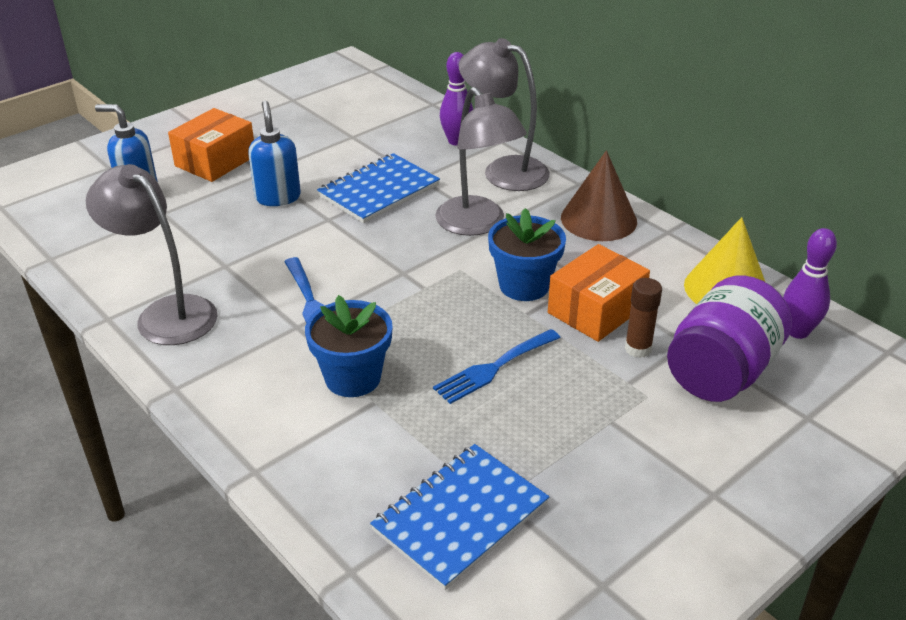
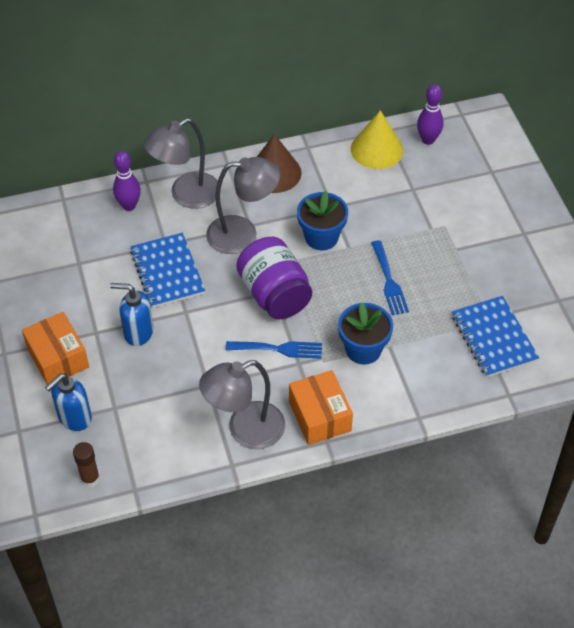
camera: 65 degrees left, 15 degrees up
(596, 310) = (363, 214): orange box -> orange box (319, 416)
(638, 349) = (406, 212): brown glue stick -> brown glue stick (90, 478)
(721, 371) = (442, 187): purple jar -> purple jar (274, 294)

